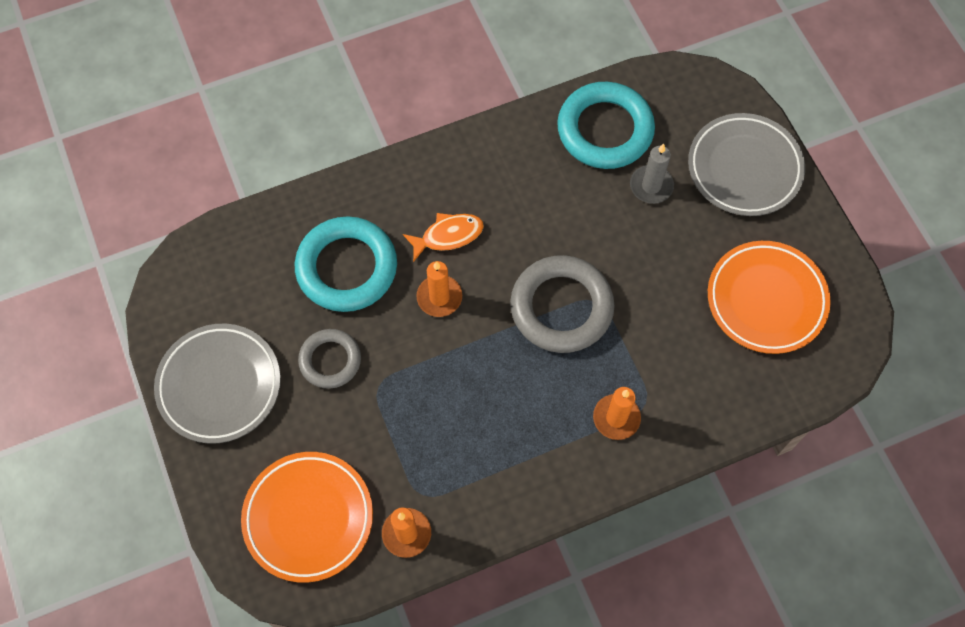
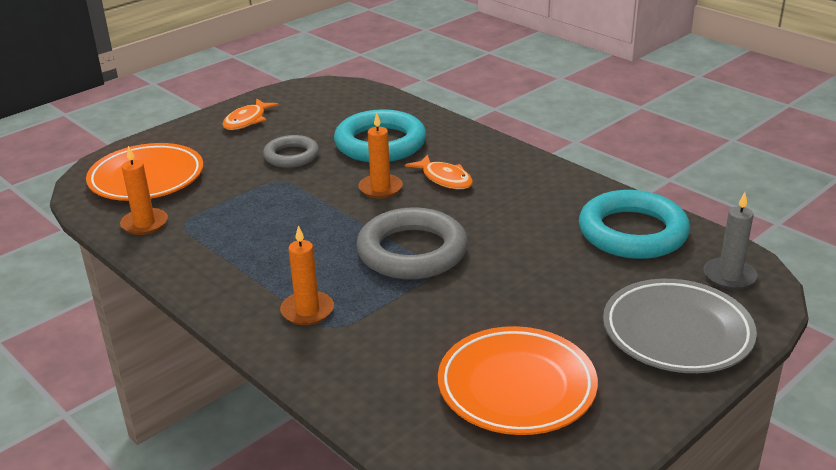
camera: 70 degrees right, 35 degrees down
(219, 385) = (247, 120): grey plate -> orange fish
(651, 186) = (594, 274): grey candle -> grey candle (729, 276)

